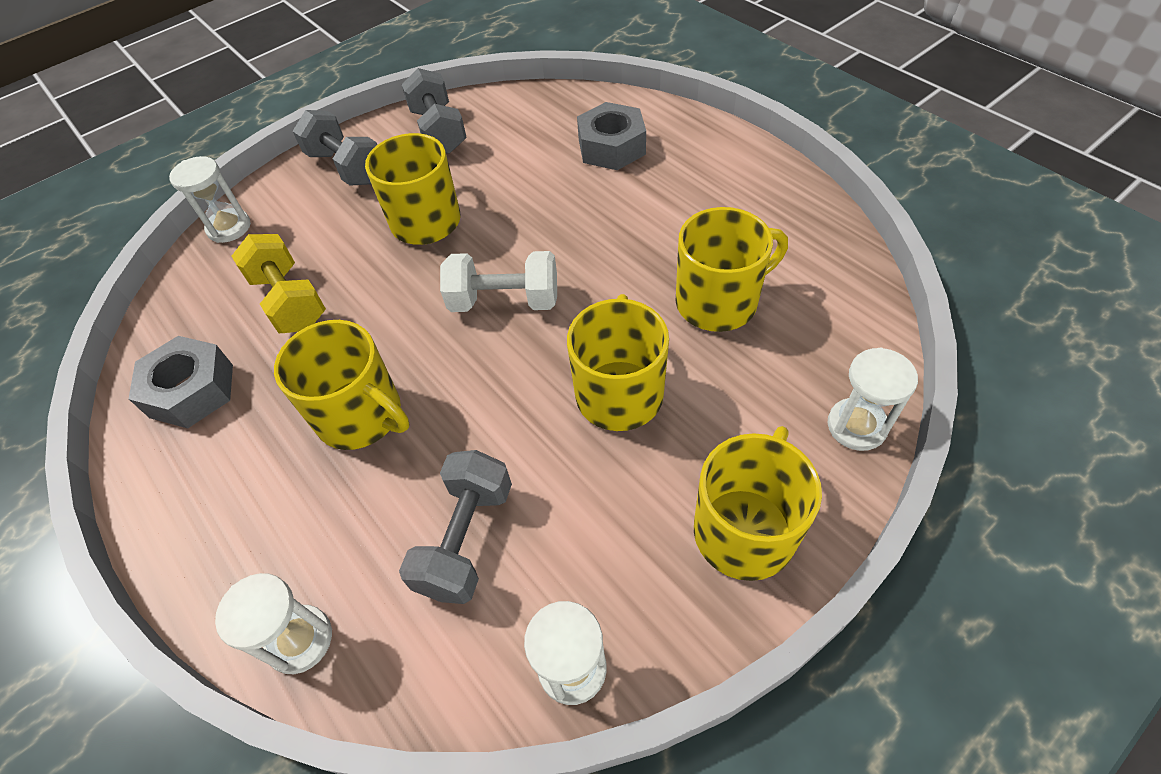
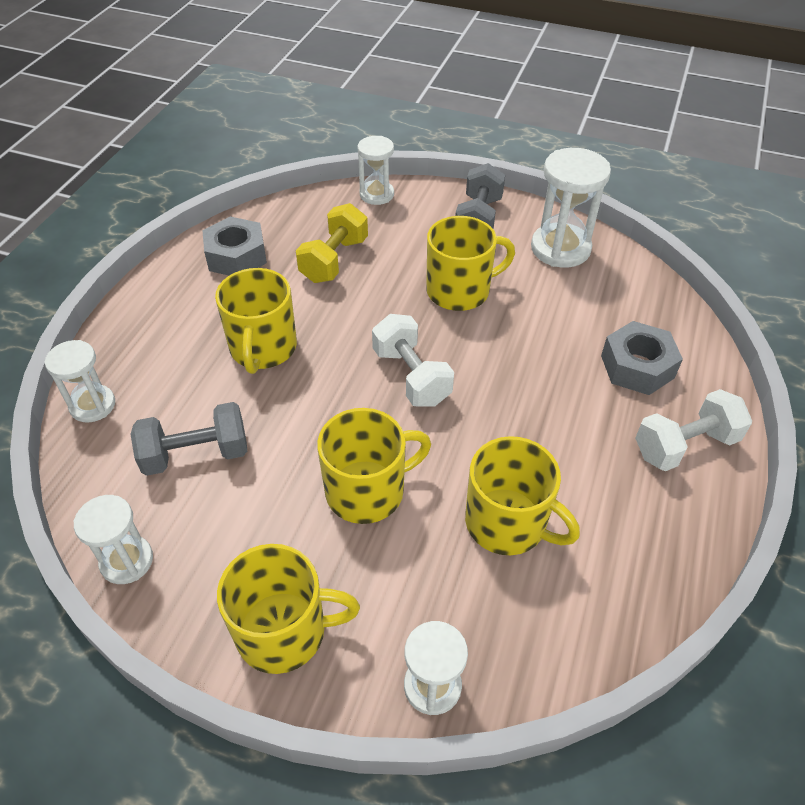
camera: 55 degrees right, 5 degrees down
(439, 131) = (560, 248): grey dumbbell -> white hourglass
(709, 158) = (685, 445): none -> white dumbbell

